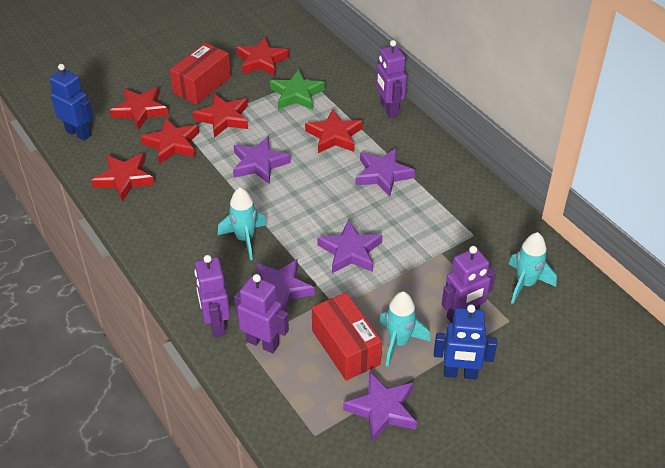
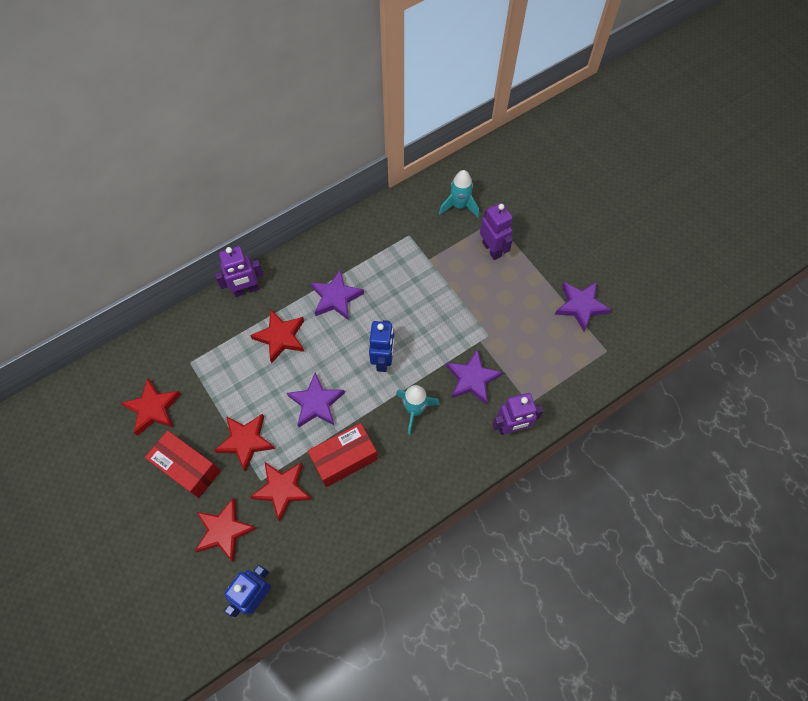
camera: 90 degrees left, 20 degrees up
(124, 179) = (332, 532): red star -> none
(262, 343) = (527, 390): purple robot -> none
(297, 94) = (214, 372): green star -> none
(345, 347) = (527, 329): red box -> red box (344, 459)
(350, 251) = (428, 325): purple star -> none
(399, 342) = (520, 293): turquoise rocket -> none
(460, 373) = (545, 255): blue robot -> blue robot (383, 360)

